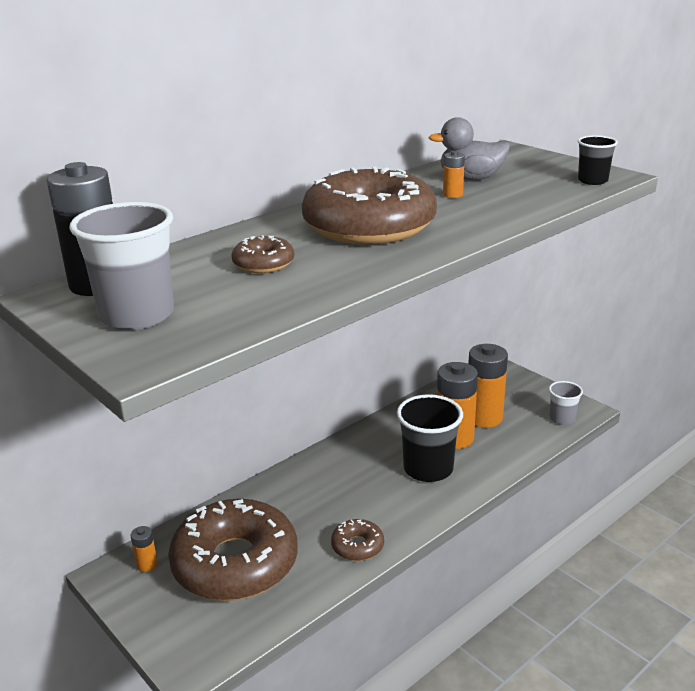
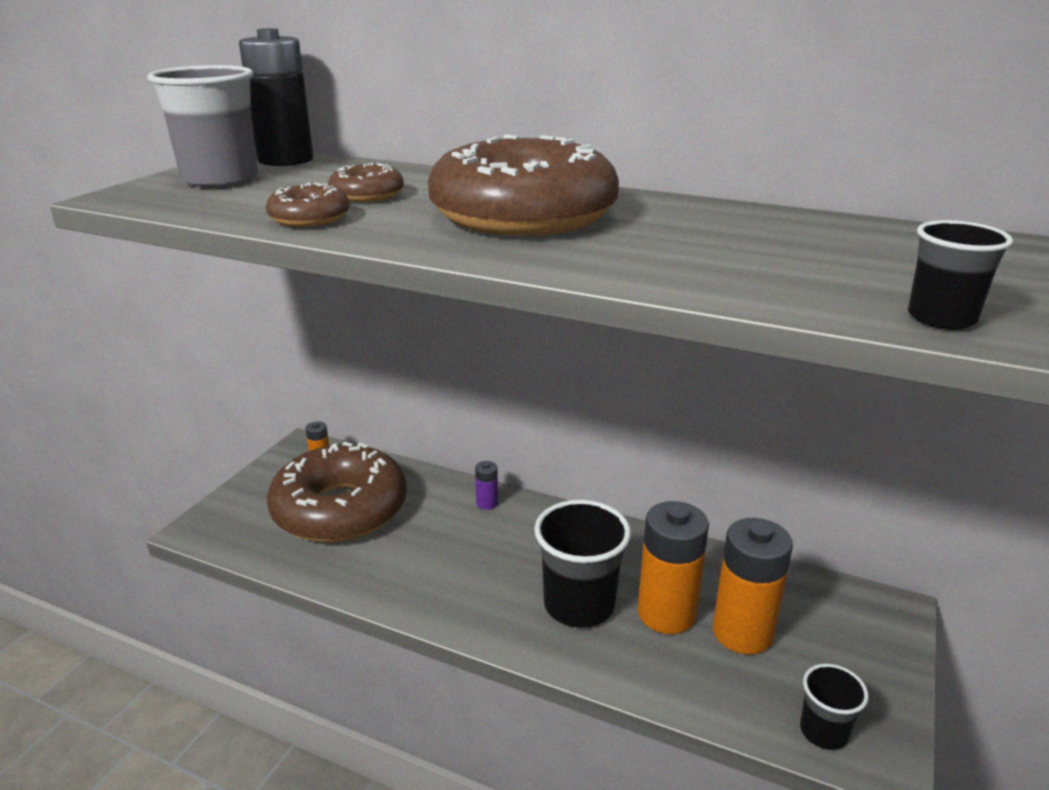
camera: 65 degrees right, 0 degrees up
(291, 481) = (487, 503): none -> purple battery
(357, 546) = (399, 584): brown donut -> brown donut (309, 218)
(453, 195) = (703, 237): orange battery -> none
(471, 178) = (794, 238): grey duck -> none
(562, 419) = (823, 731): grey cup -> black cup

